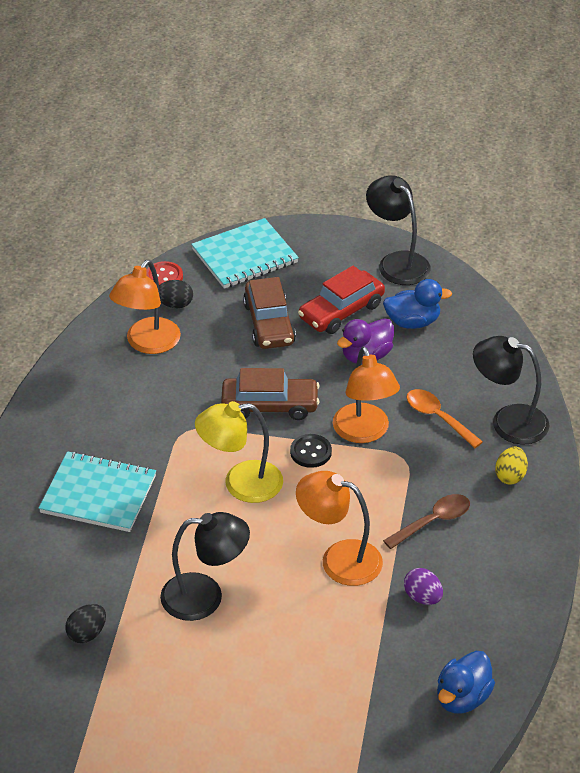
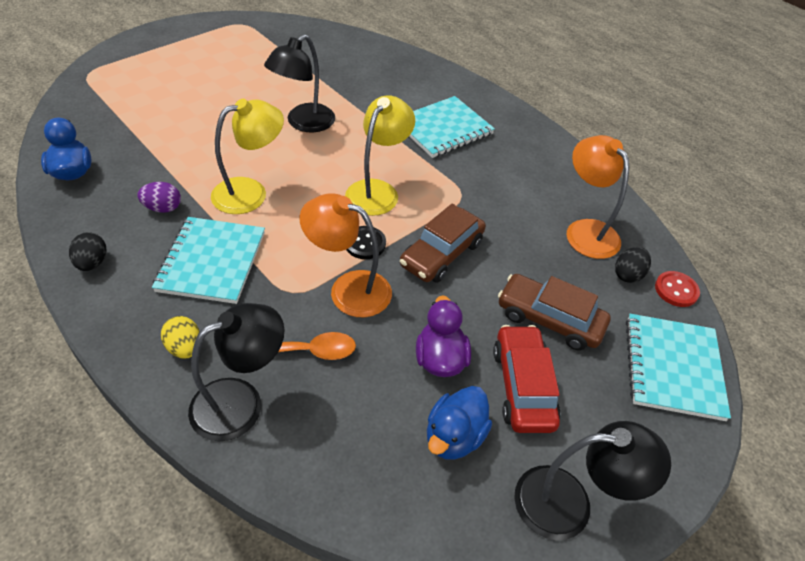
camera: 125 degrees right, 5 degrees up
(87, 634) = (338, 74): black egg -> black egg (92, 263)
(339, 559) = (250, 192): orange lamp -> yellow lamp
(433, 522) = (212, 262): brown spoon -> turquoise notebook

